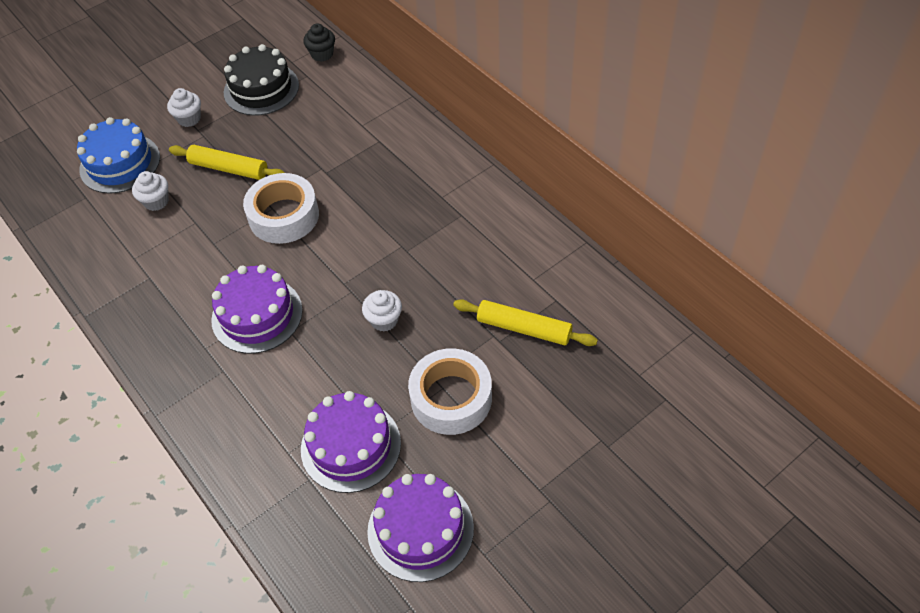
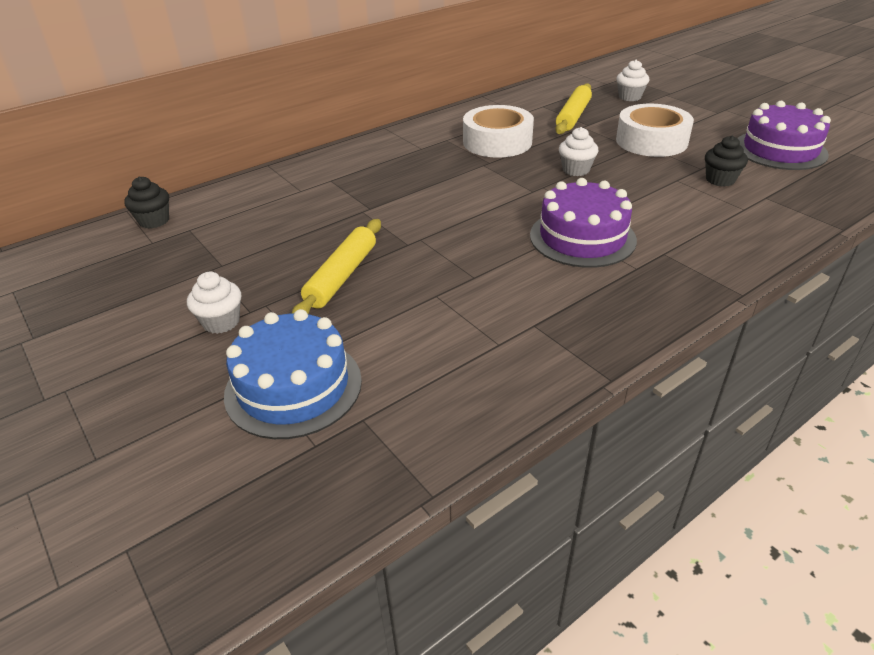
camera: 90 degrees left, 15 degrees down
(156, 201) = (390, 335): white cupcake -> white cupcake (629, 97)
(261, 89) = (193, 262): black cake -> none
(284, 216) = (434, 230): white tape -> white tape (497, 142)
(351, 446) = (720, 180): purple cake -> black cupcake

